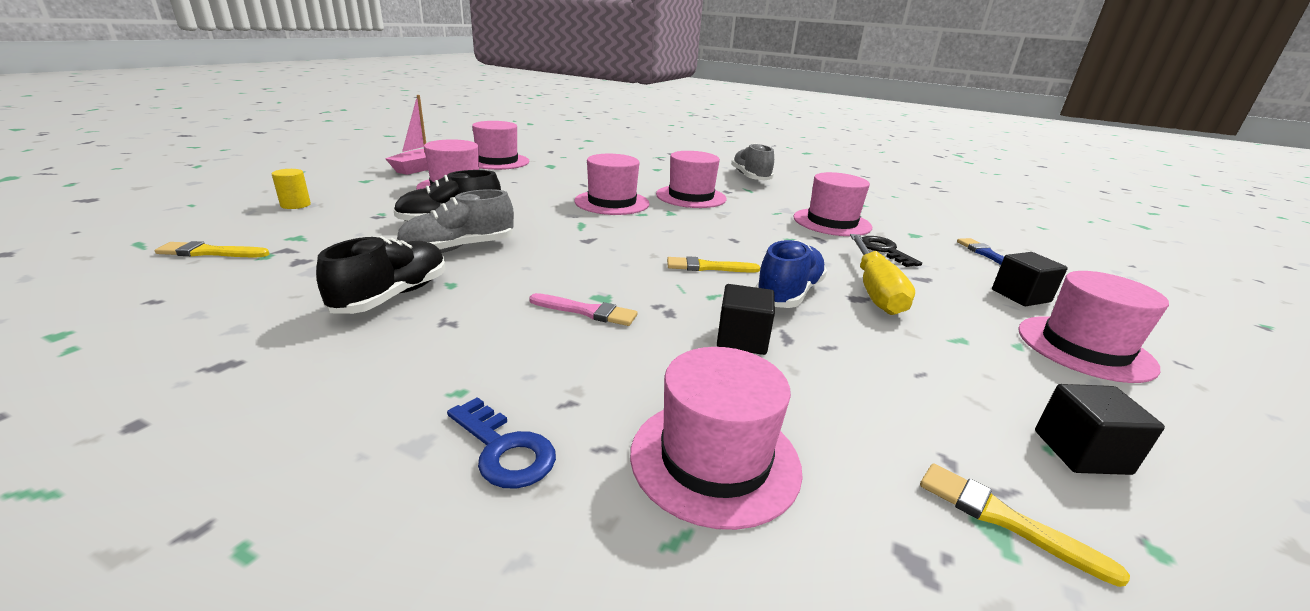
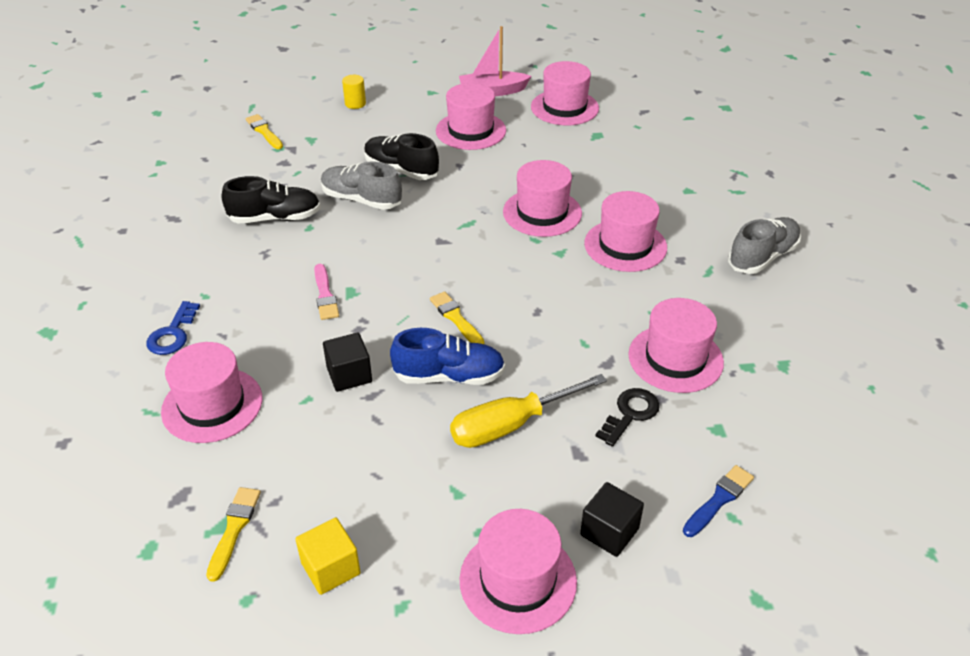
camera: 60 degrees right, 15 degrees up
(1081, 452) = (331, 568): black cube -> yellow cube

